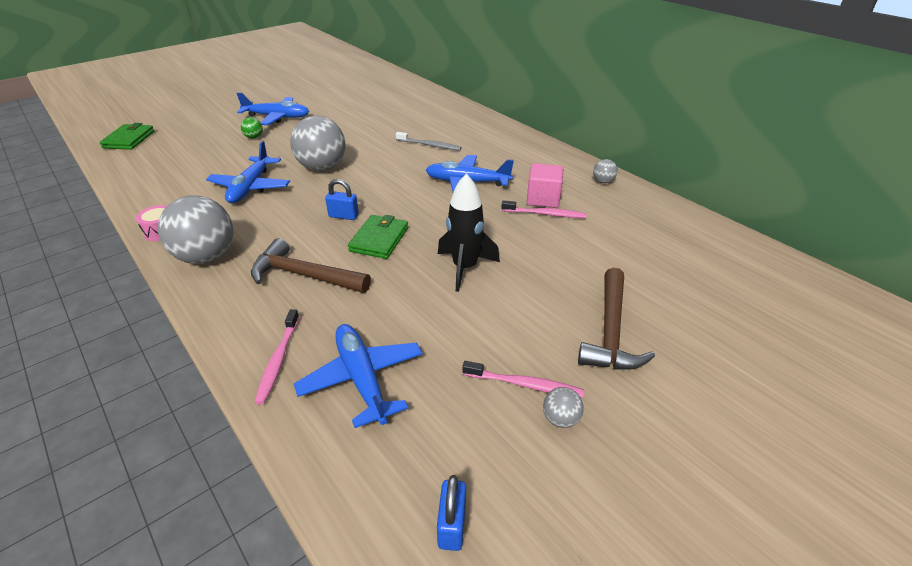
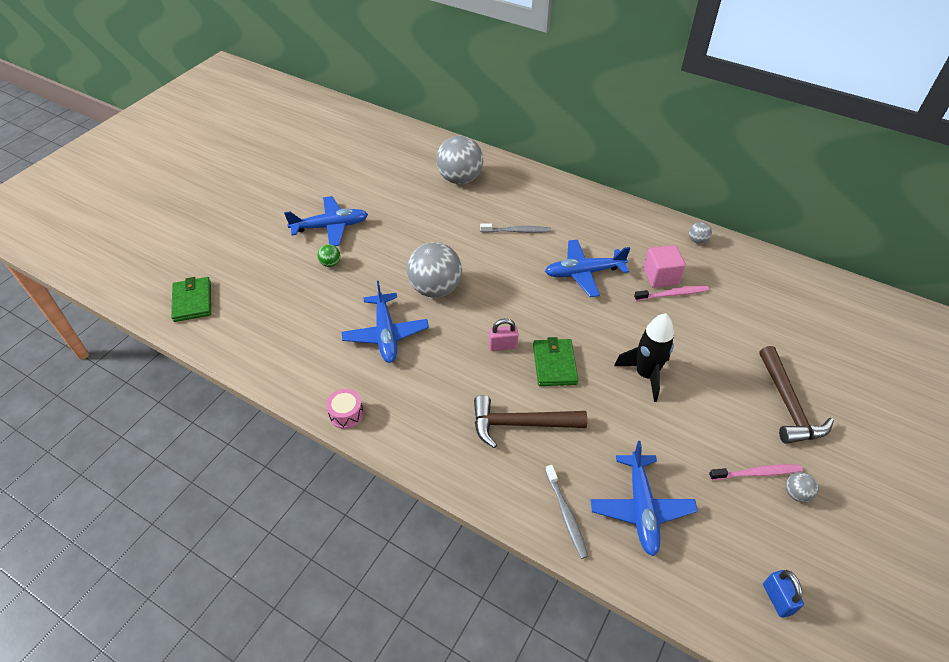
camera: 20 degrees left, 10 degrees up
(206, 257) = (416, 431): grey ball -> grey ball (460, 179)
(278, 360) = (566, 515): pink toothbrush -> grey toothbrush
(343, 216) = (503, 345): blue padlock -> pink padlock
(362, 378) = (641, 509): blue plane -> blue plane turned 135 degrees counterclockwise

